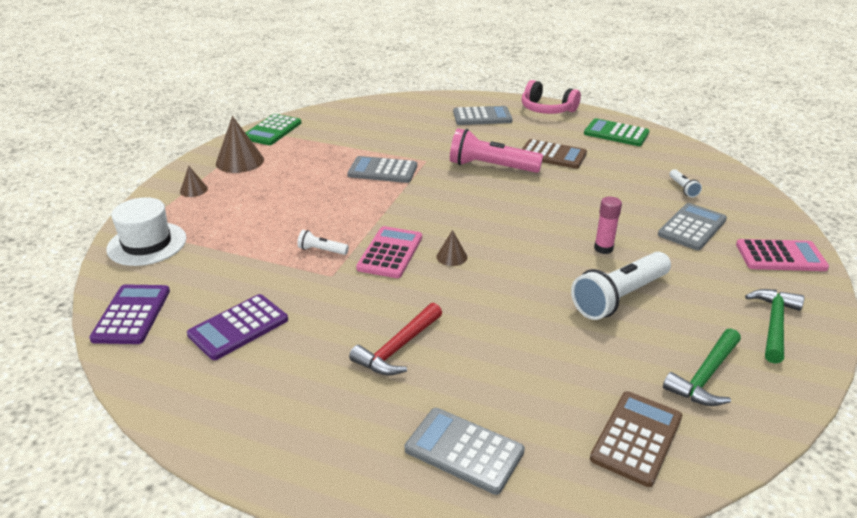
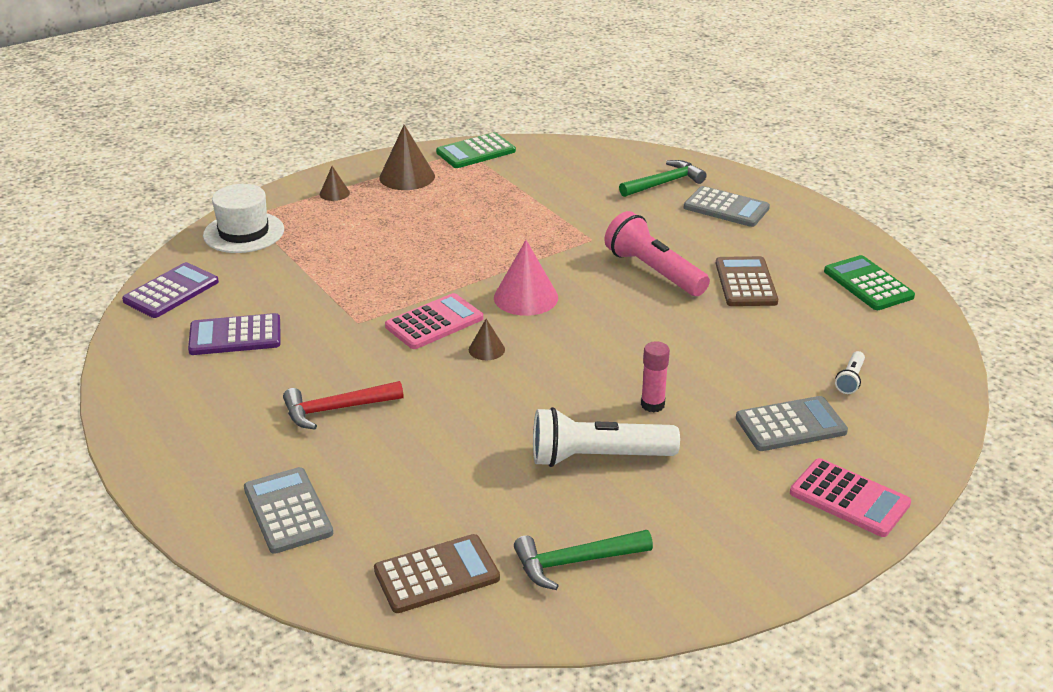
camera: 35 degrees right, 0 degrees up
(322, 250) = (377, 296): white flashlight -> none
(382, 171) = (532, 235): grey calculator -> none
(432, 212) = (526, 297): none -> pink cone
(547, 109) = (821, 224): pink headphones -> none
(552, 155) = (745, 283): brown calculator -> brown calculator turned 150 degrees counterclockwise
(774, 324) = (724, 555): green hammer -> green hammer (664, 183)

